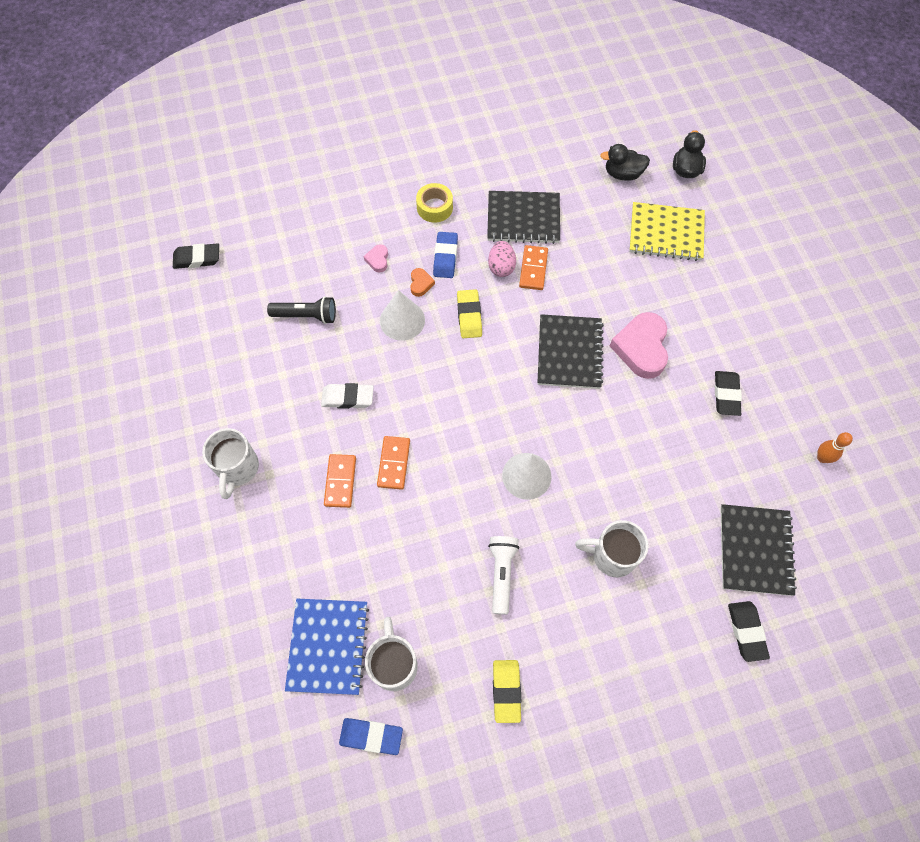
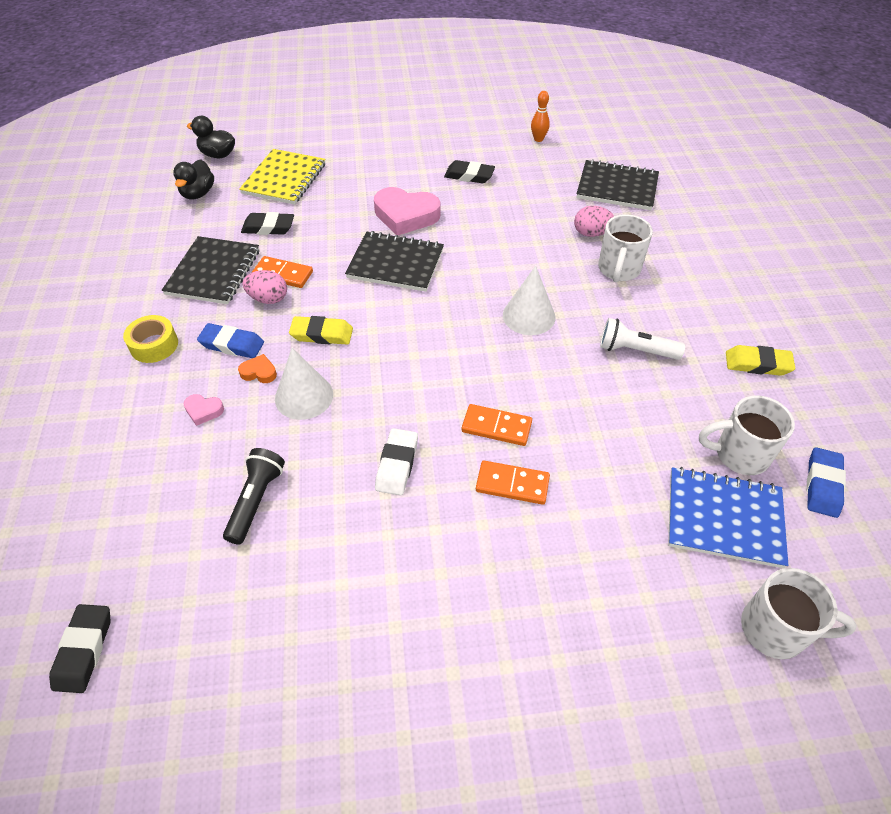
camera: 80 degrees left, 15 degrees down
(237, 468) = (475, 609): white mug -> white mug (775, 630)
(663, 526) = (591, 233): none -> pink egg
(746, 631) = (688, 205): black eraser -> black eraser (268, 227)

